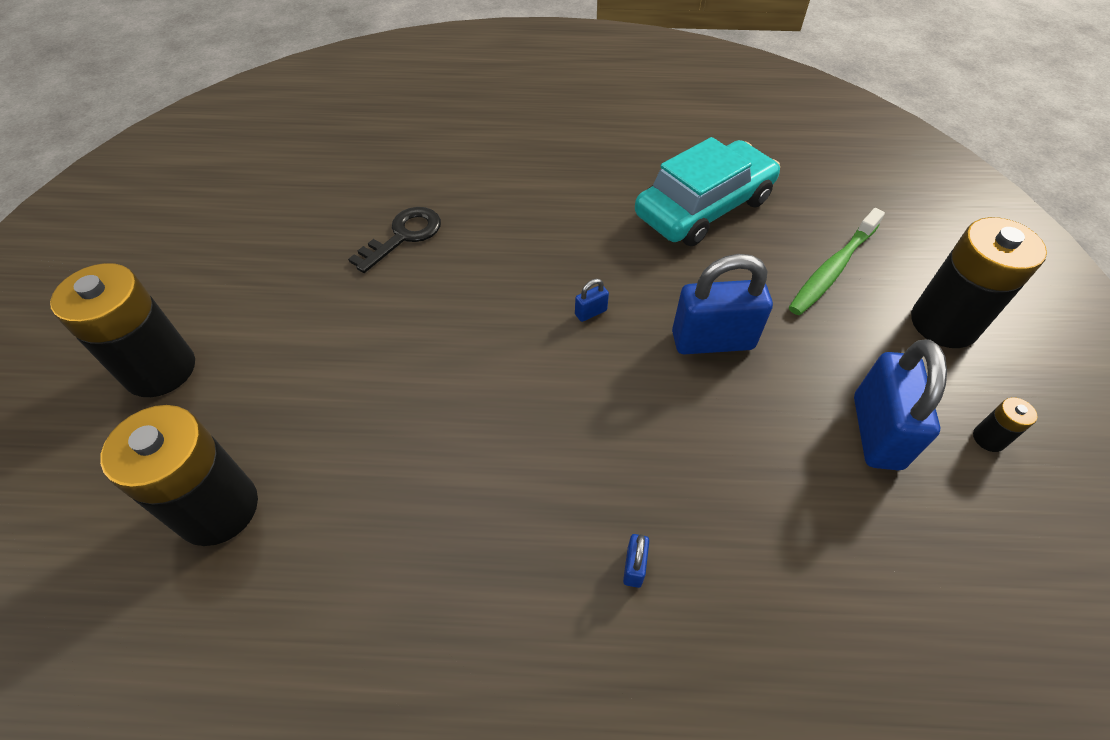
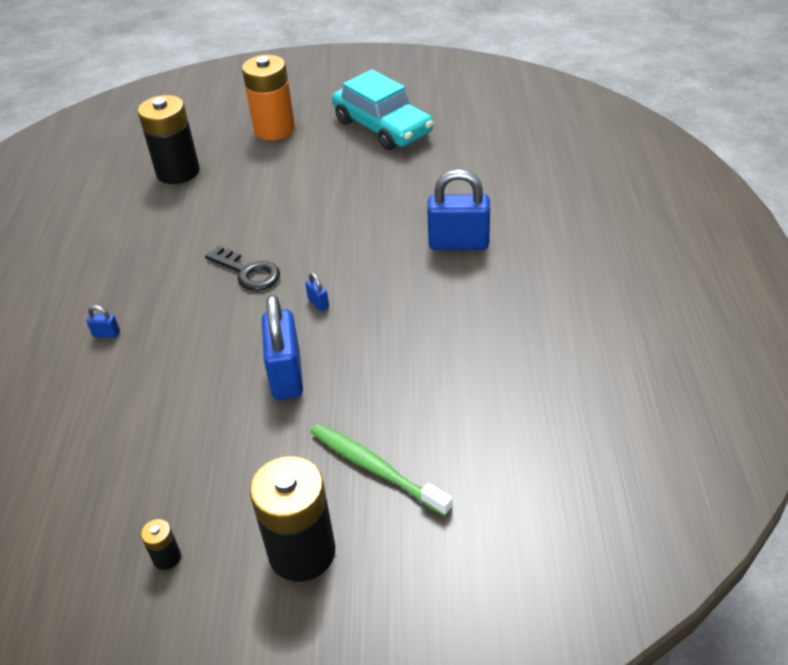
camera: 90 degrees right, 10 degrees down
(160, 369) = (274, 129): black battery -> orange battery
(404, 236) = (398, 198): black key -> black key (248, 272)
(704, 207) = (457, 373): turquoise car -> turquoise car (382, 127)
(876, 432) = (184, 475): blue padlock -> blue padlock (459, 243)

